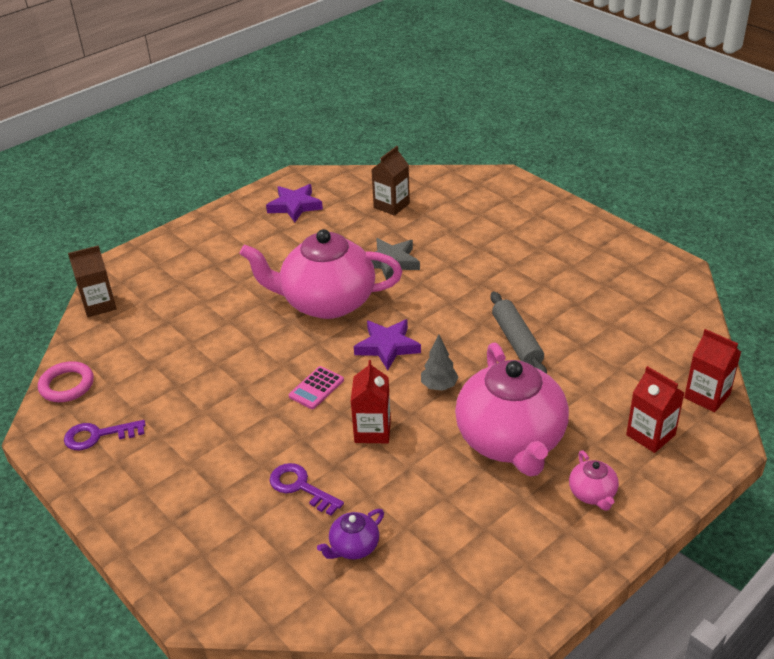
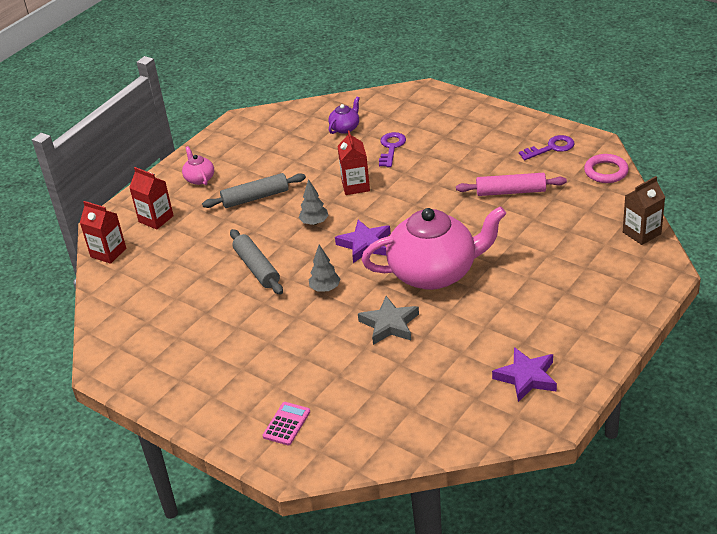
camera: 170 degrees right, 0 degrees up
(191, 381) = (511, 192): none -> pink rolling pin
(300, 487) = (391, 148): purple key -> purple key turned 105 degrees counterclockwise
(316, 388) = (409, 204): pink calculator -> pink calculator (286, 424)
(391, 205) = (414, 398): brown carton -> none
(445, 305) = (325, 289): none -> grey tree
(511, 441) = (255, 197): pink teapot -> grey rolling pin

